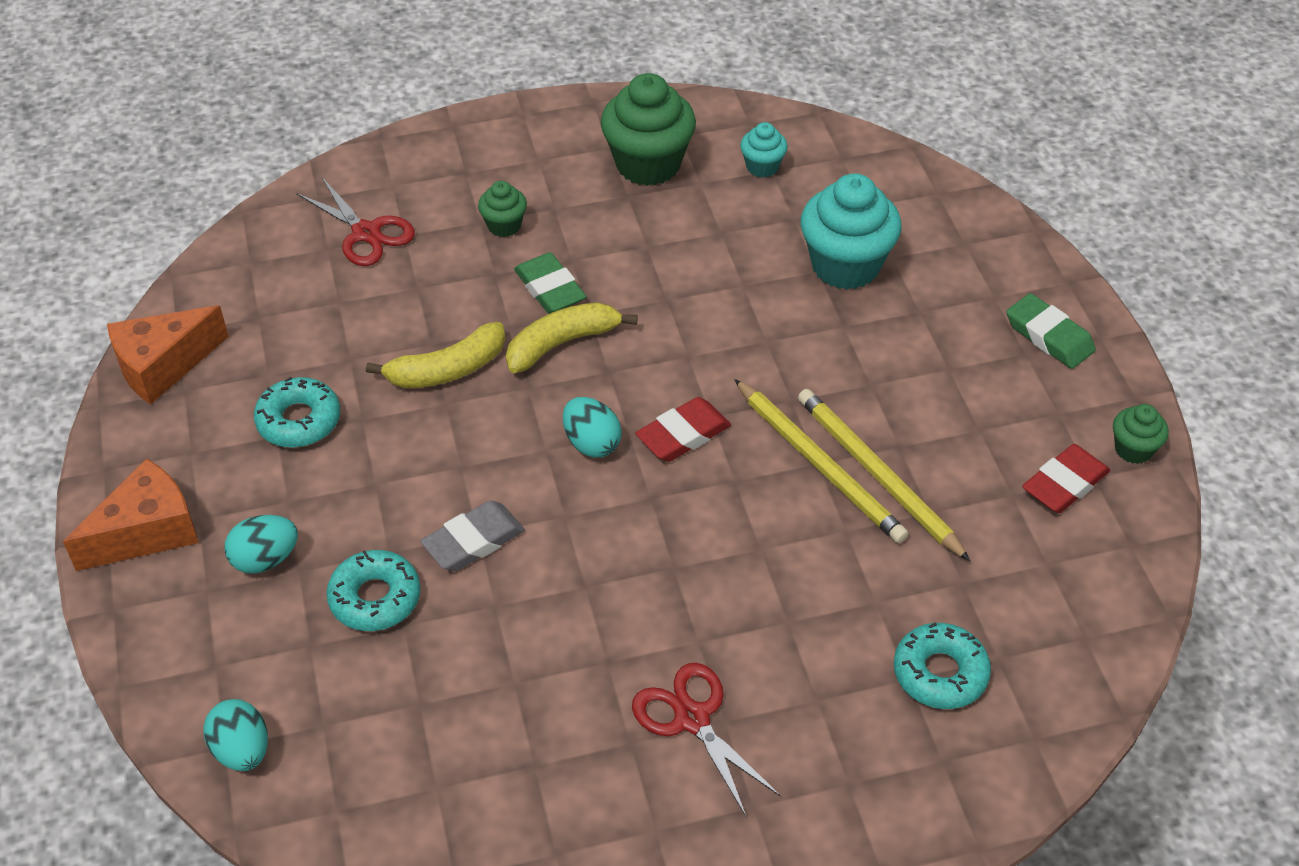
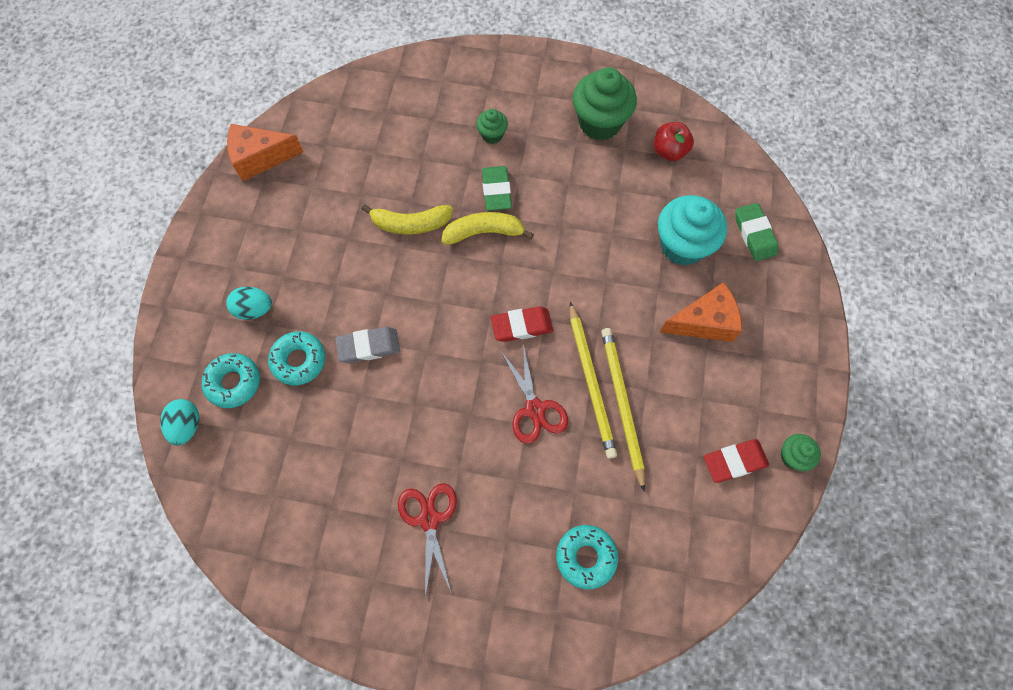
camera: 25 degrees right, 20 degrees up
(147, 532) = (203, 264): orange cheese -> orange cheese (704, 322)
(299, 421) = (314, 225): turquoise donut -> turquoise donut (233, 382)
(366, 233) = (411, 110): red scissors -> red scissors (534, 409)
(591, 443) = (466, 309): turquoise egg -> none
(762, 167) = (669, 151): turquoise cupcake -> red apple
(1049, 336) = (784, 350): green eraser -> green eraser (754, 234)

